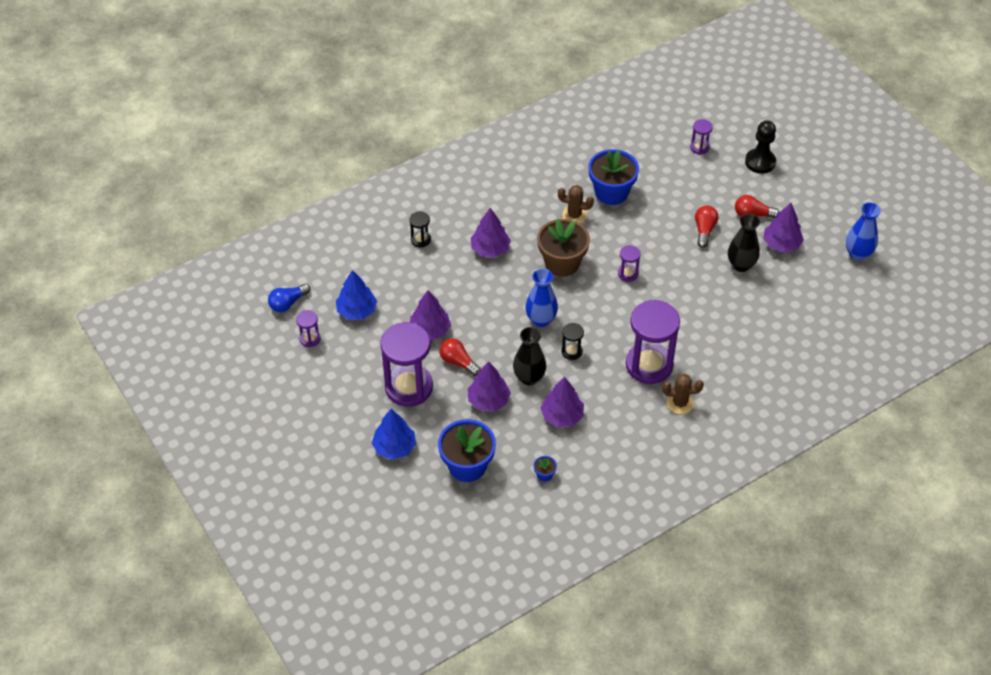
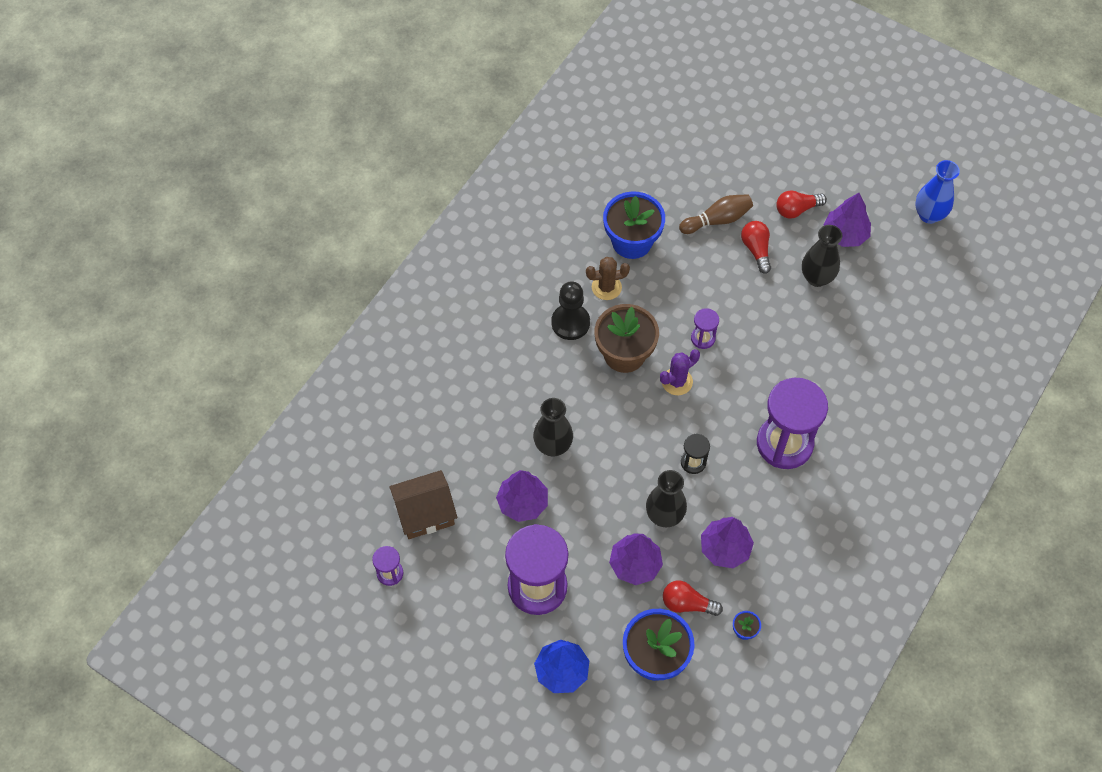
camera: 25 degrees left, 10 degrees up
(288, 303) = (339, 537): blue light bulb -> none
(357, 311) = (425, 513): blue tree -> brown house
(420, 240) = (450, 389): black hourglass -> none
(458, 362) = (575, 530): red light bulb -> red light bulb (687, 604)
(473, 302) = (553, 446): none -> black vase
(490, 249) = (535, 369): purple tree -> none
(541, 319) = (639, 436): blue vase -> none
(591, 295) = (677, 381): none -> purple cactus
(680, 403) = (841, 477): brown cactus -> none
(686, 200) = (717, 220): none -> brown bowling pin
(699, 147) = (697, 147): purple hourglass -> none
(760, 162) = (771, 140): black pawn -> black pawn (570, 323)

